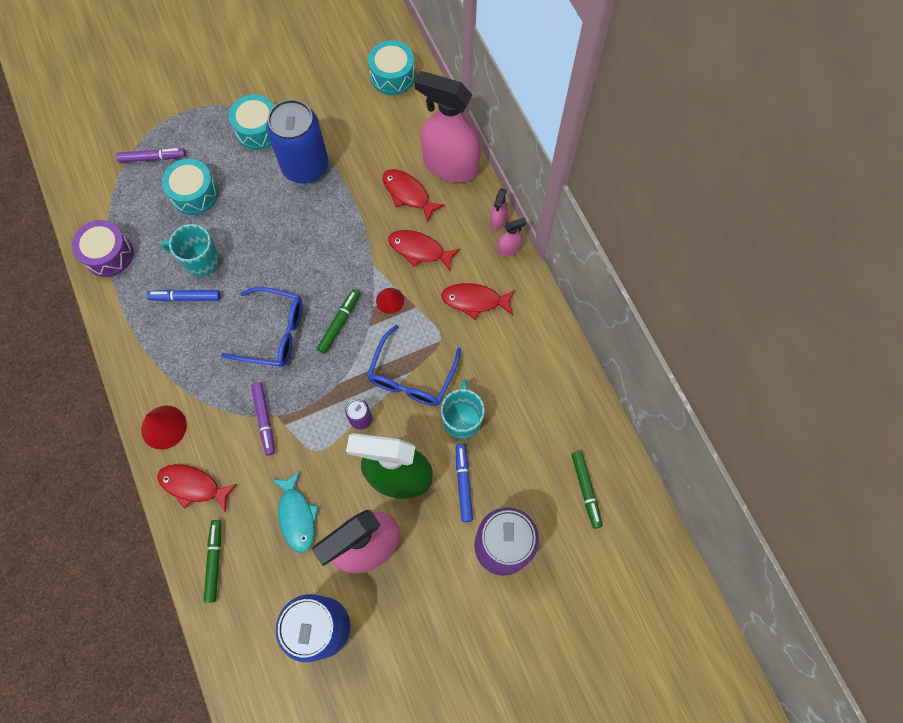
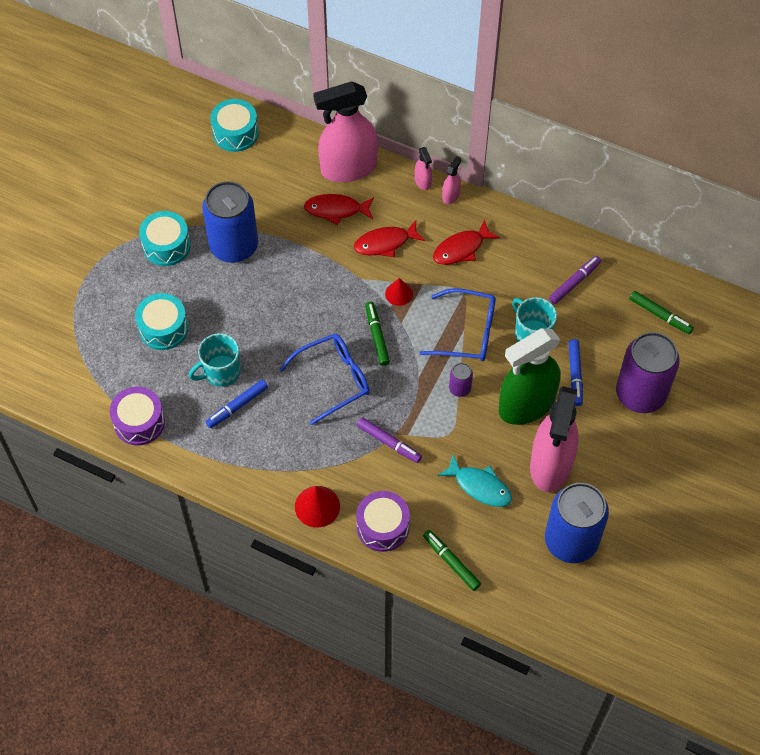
camera: 40 degrees left, 10 degrees down
(152, 158) = (99, 327): purple marker -> purple marker (574, 282)
(193, 486) = (382, 527): red fish -> purple drum
(412, 376) = (467, 332): blue glasses -> blue glasses turned 60 degrees counterclockwise
(463, 484) = (575, 375): blue marker -> blue marker turned 135 degrees counterclockwise

